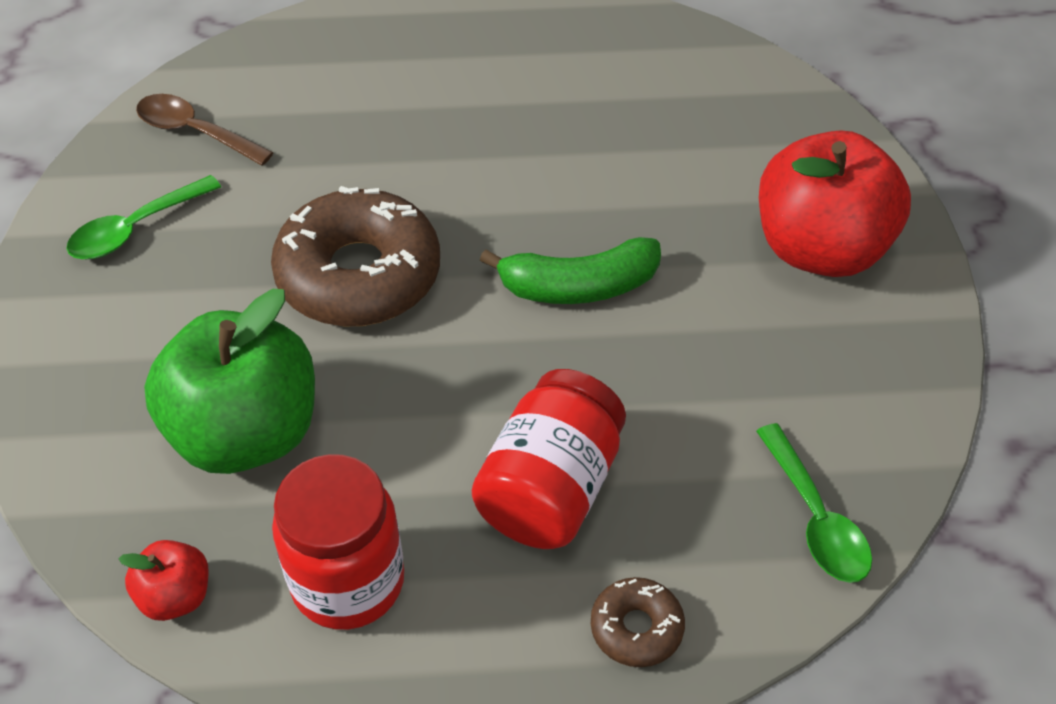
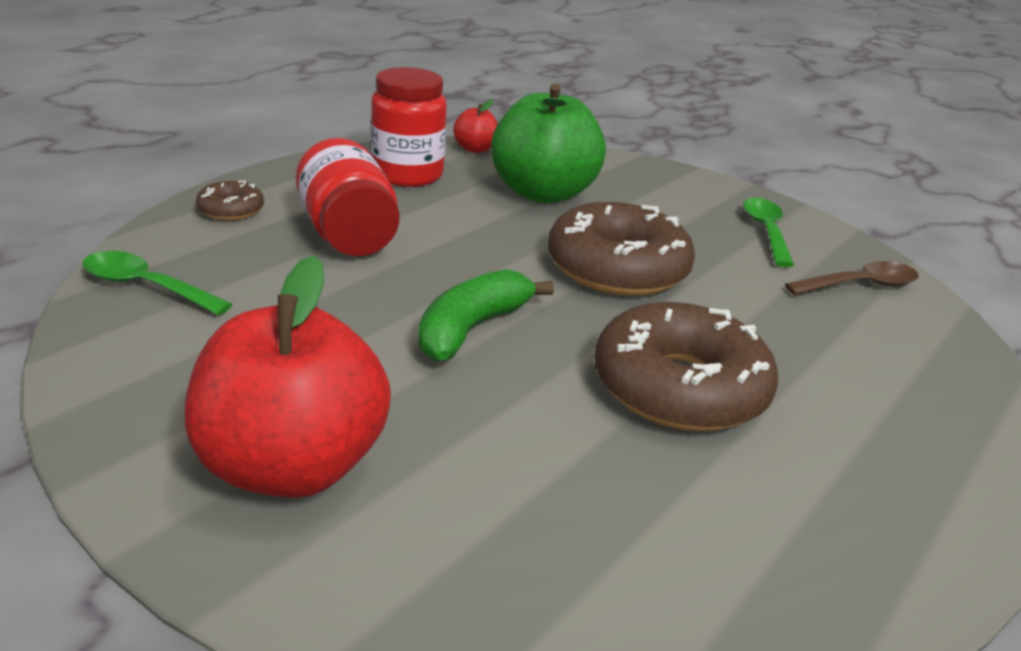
camera: 130 degrees right, 20 degrees down
(501, 150) = (679, 387): none -> brown donut

